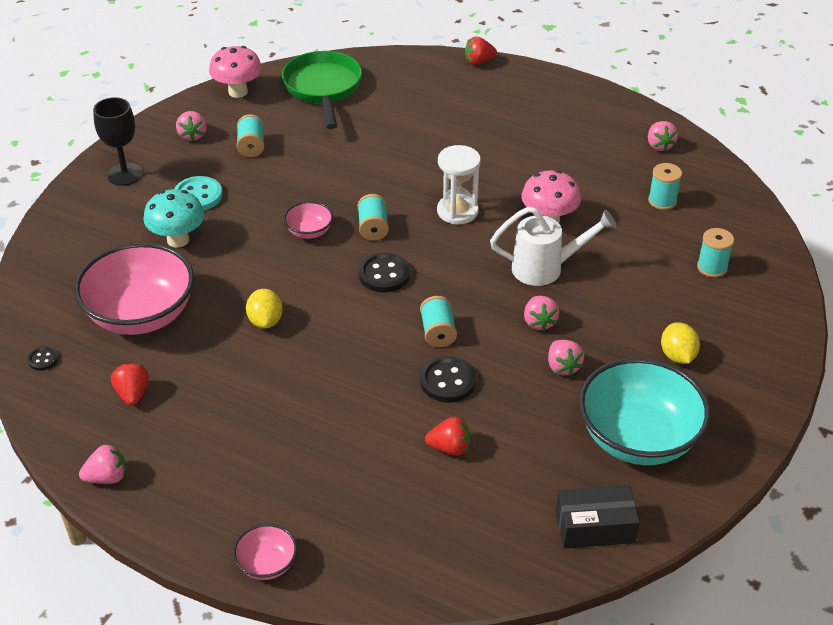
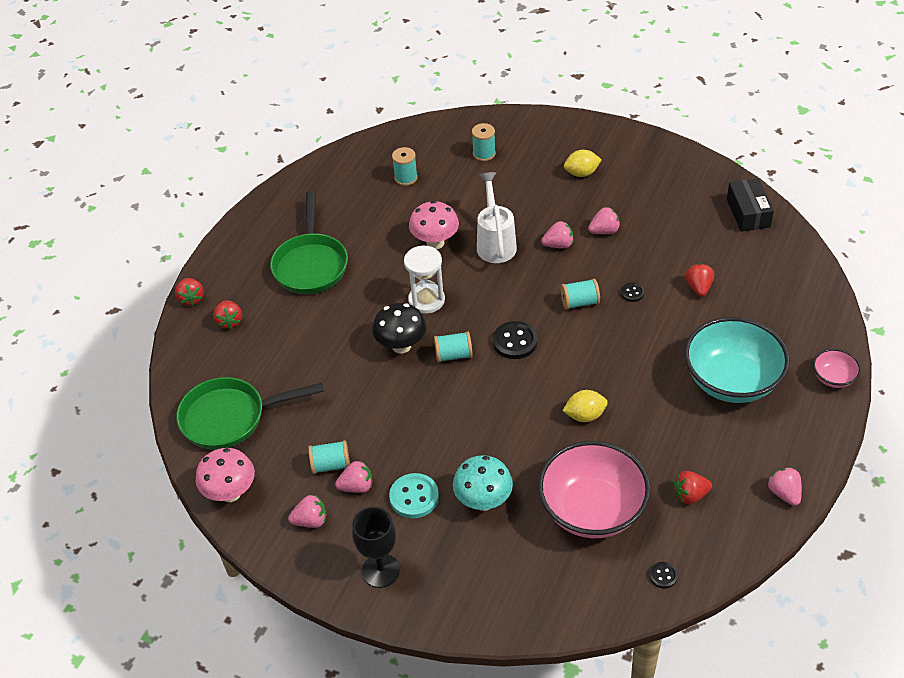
camera: 90 degrees left, 5 degrees up
(309, 232) = (462, 400): pink bowl -> none
(393, 192) = (401, 346): none -> black mushroom
(445, 84) = (229, 321): none -> red strawberry
(448, 381) = (632, 293): black button -> black button, size x0.54
(520, 132) = (311, 264): none -> green pan
(638, 438) = (665, 193): turquoise bowl -> turquoise bowl (731, 381)
(659, 145) = (331, 178): pink strawberry -> pink strawberry (357, 486)

